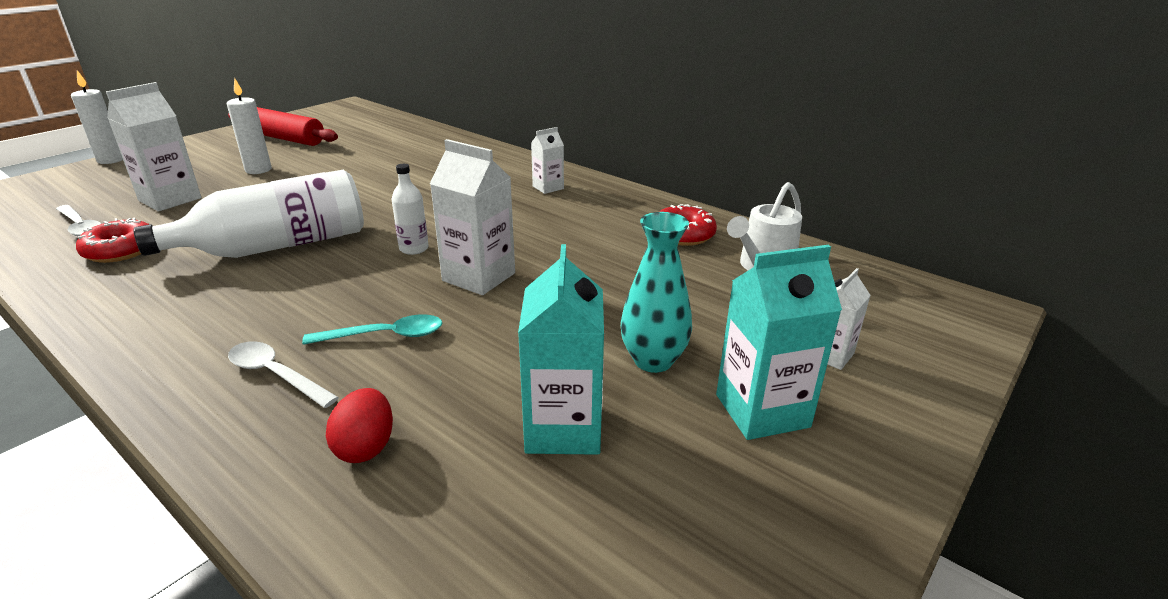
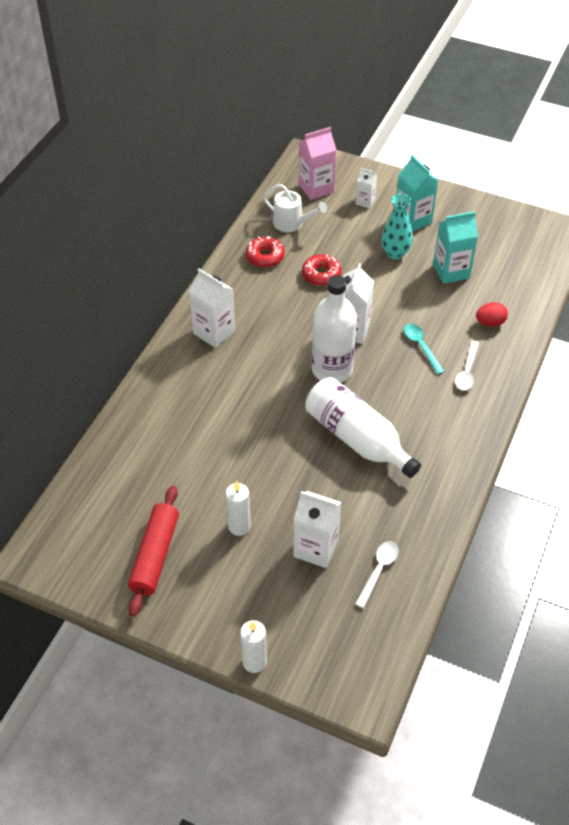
camera: 105 degrees left, 20 degrees up
(121, 250) = (397, 518): red donut -> red donut (321, 274)
(414, 248) = (332, 370): white bottle -> white bottle, size x2.23
(548, 187) = (214, 332): white carton -> white carton, size x1.76
(870, 305) = (316, 188): none -> pink carton

